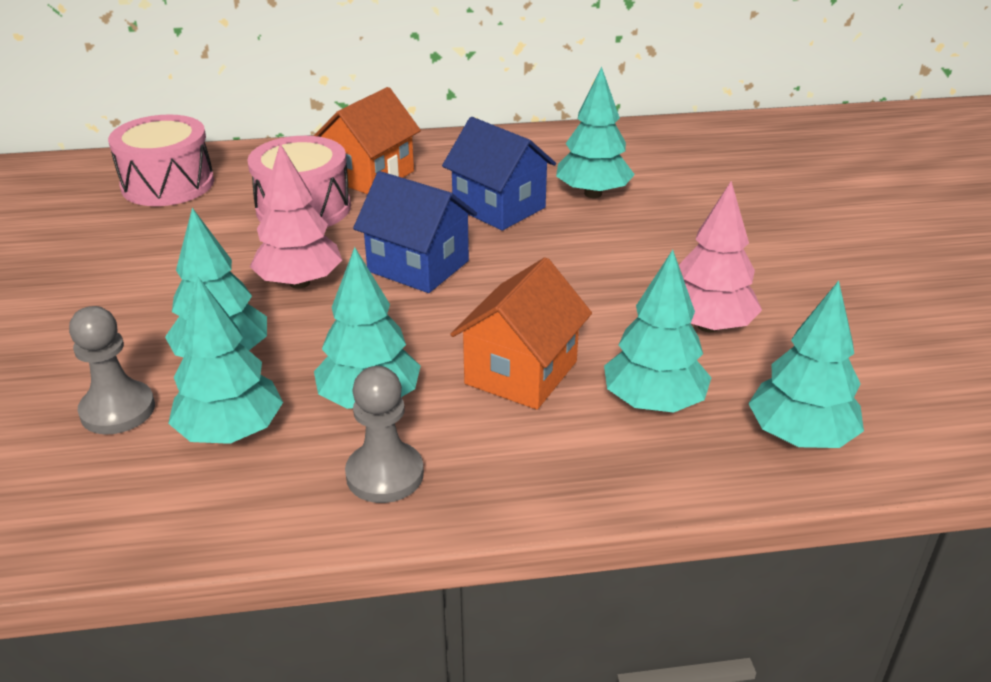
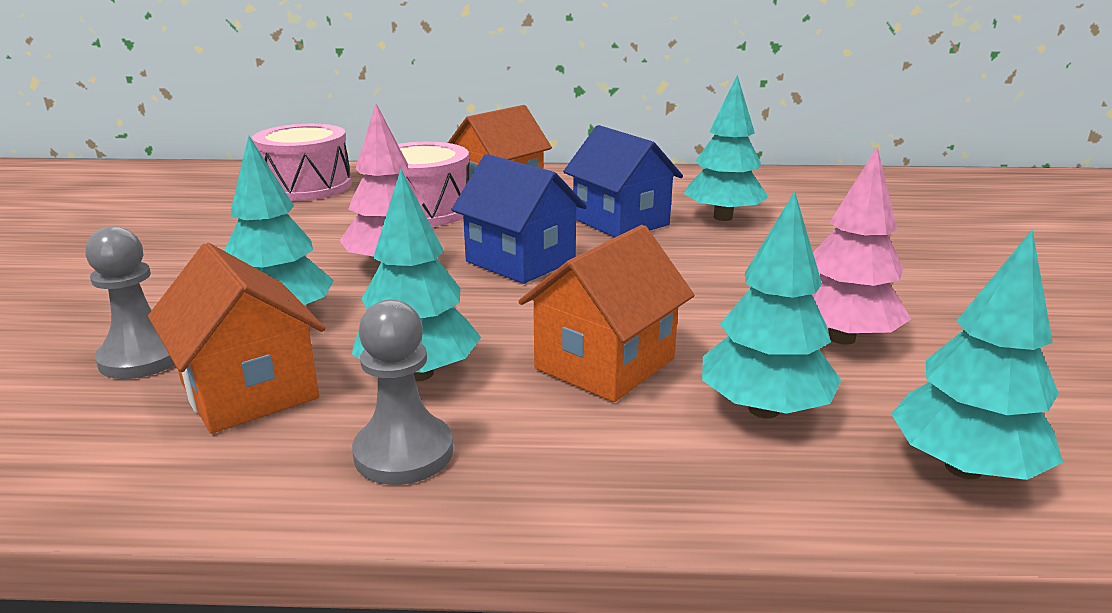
camera: 10 degrees right, 10 degrees down
(231, 432) = (249, 390): turquoise tree -> orange house

